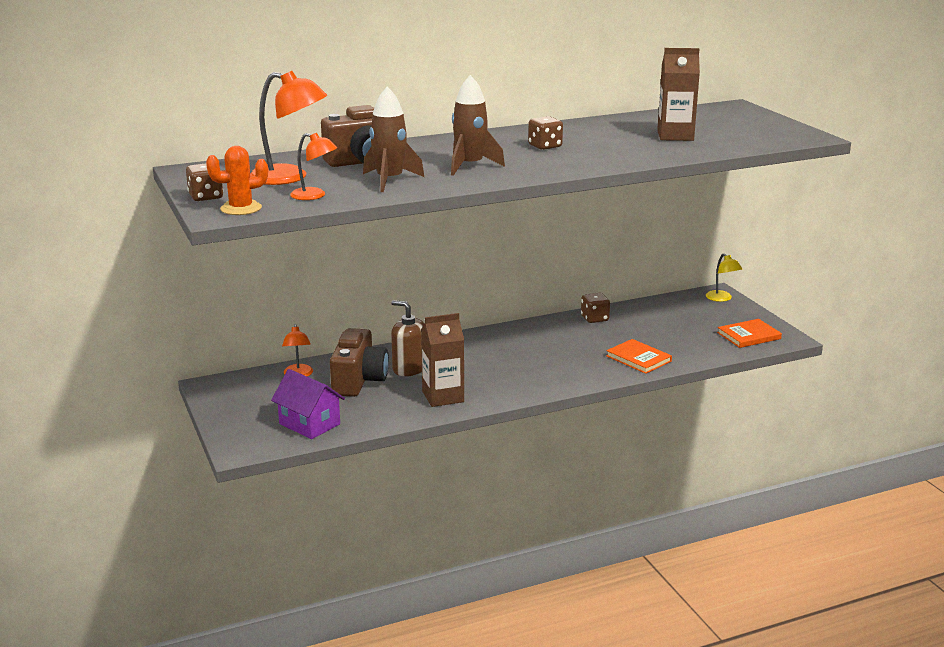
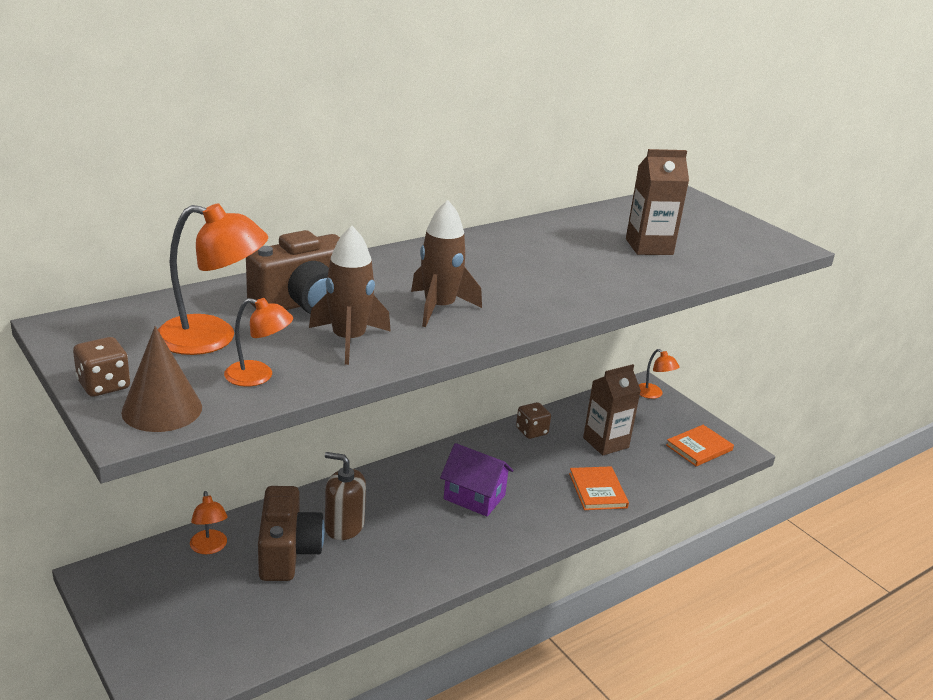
camera: 15 degrees left, 5 degrees up
(241, 208) = (162, 409): orange cactus -> brown cone
(309, 424) = (242, 635): purple house -> purple house (474, 497)
(443, 397) = (396, 571): brown carton -> brown carton (605, 443)
(545, 146) = (512, 268): brown dice -> none
(638, 358) = (597, 490): orange book -> orange book turned 45 degrees clockwise
(722, 298) = (653, 394): yellow lamp -> orange lamp

